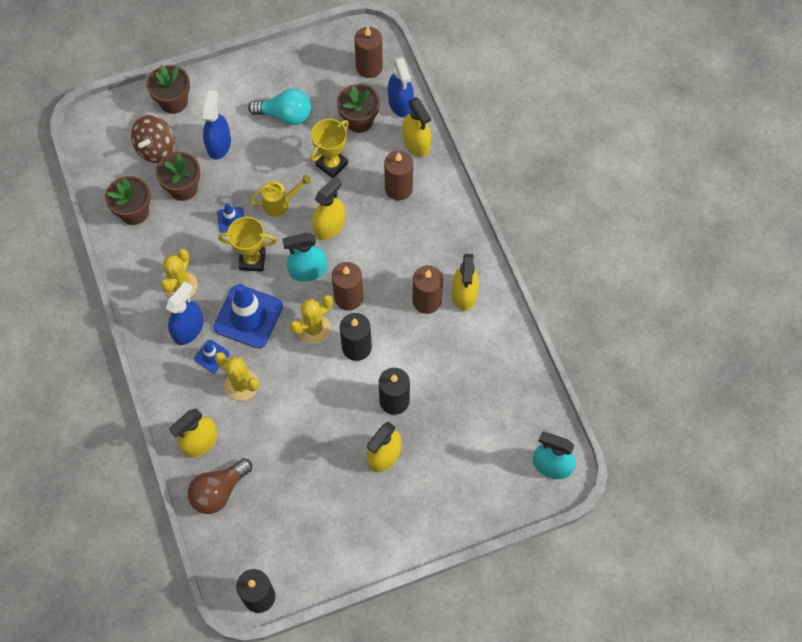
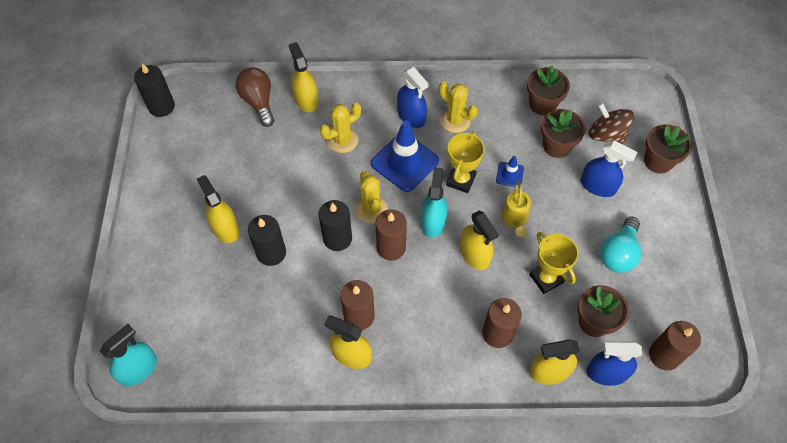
camera: 110 degrees right, 5 degrees down
(211, 356) = (378, 126): blue traffic cone -> none

